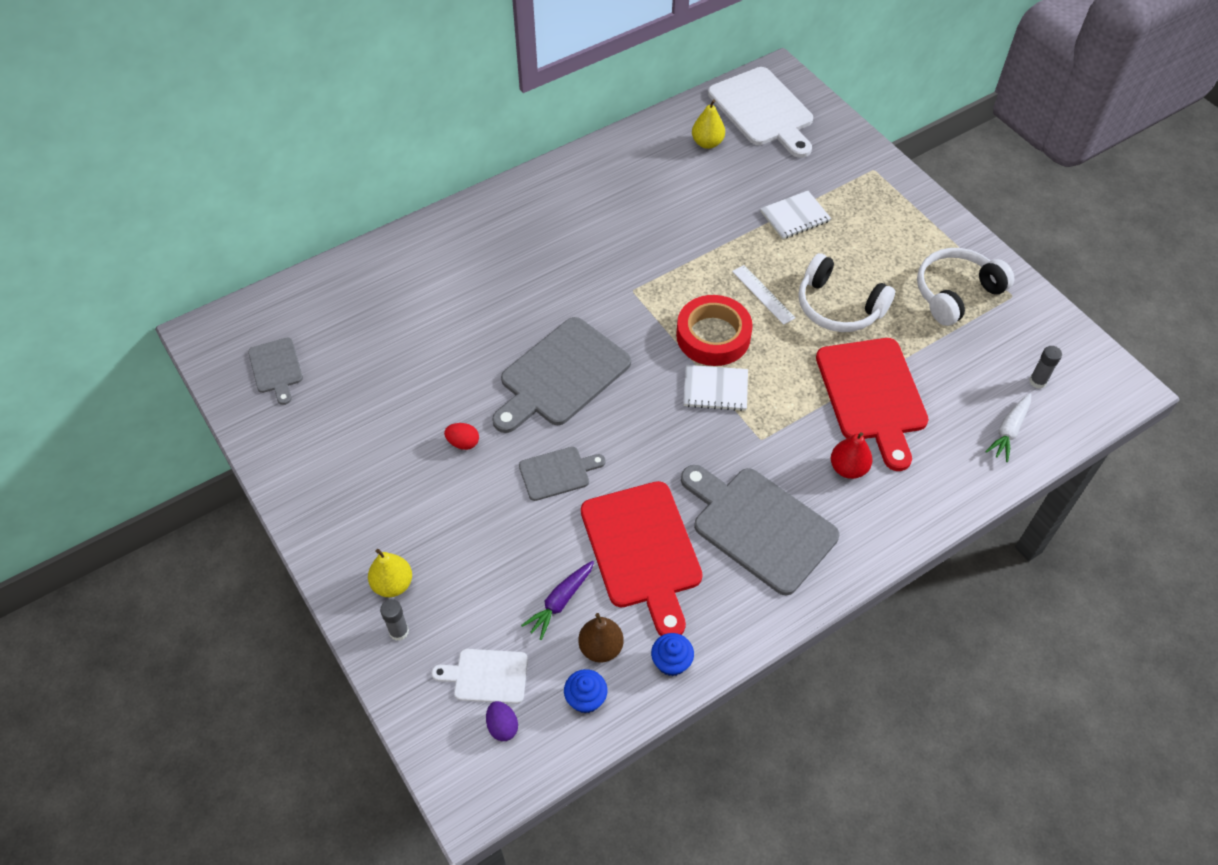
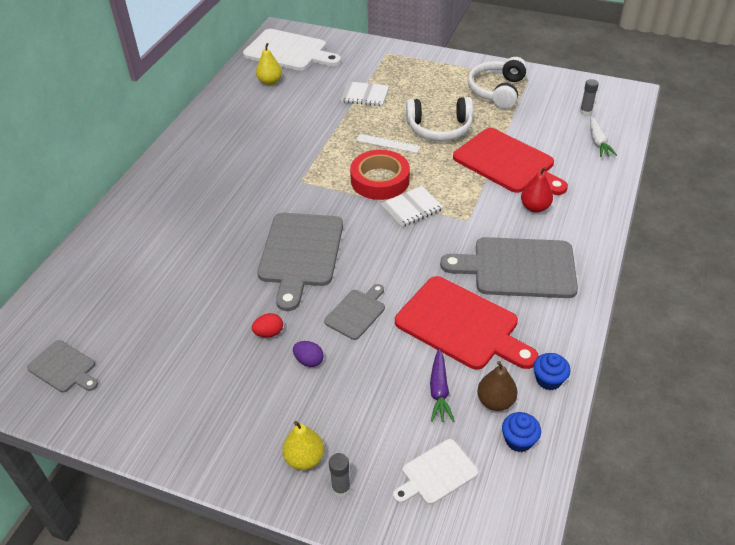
camera: 35 degrees left, 10 degrees down
(502, 726) = (481, 499): purple egg -> purple egg (309, 361)
(795, 216) = (365, 95): white notebook -> white notebook turned 75 degrees clockwise

